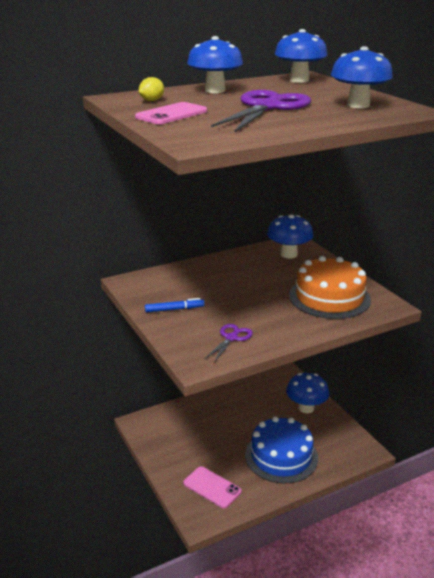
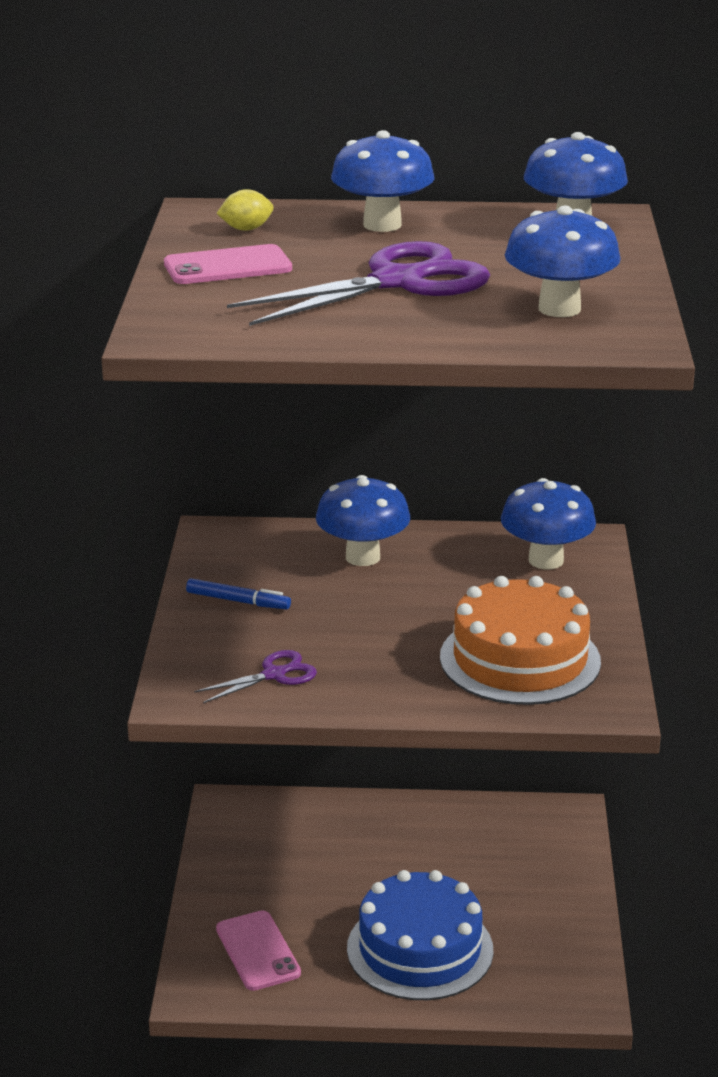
camera: 30 degrees right, 0 degrees up
(306, 408) = (545, 887): blue mushroom -> blue mushroom (362, 557)

